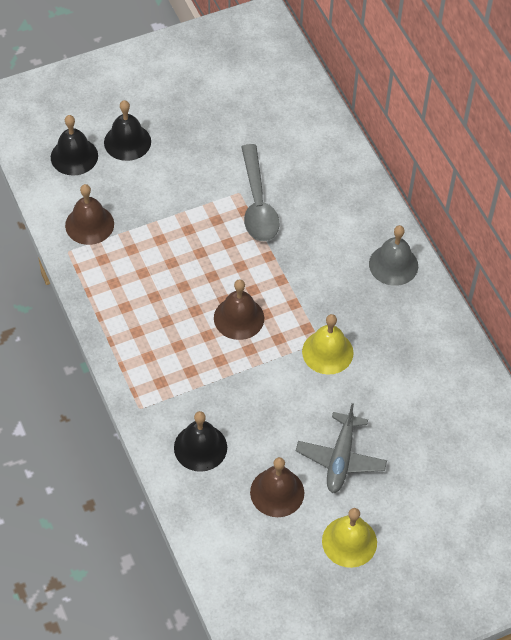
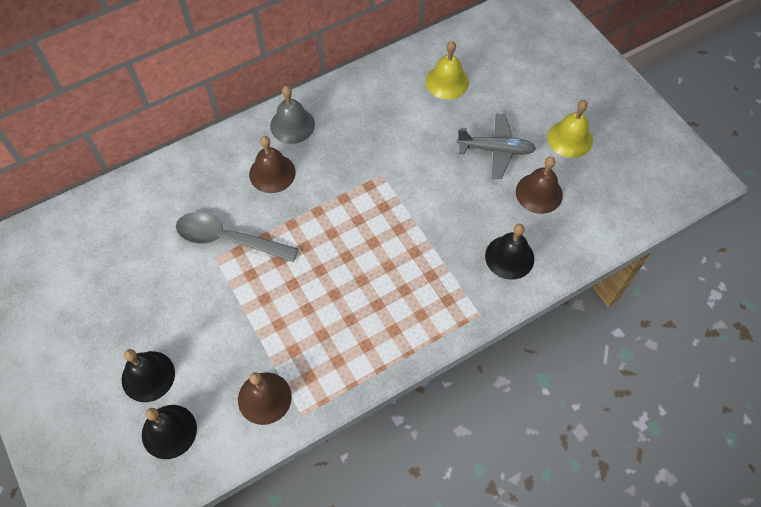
camera: 95 degrees left, 5 degrees up
(239, 318) = (365, 241): brown bell -> brown bell (272, 173)
(257, 203) = (228, 239): grey spoon -> grey spoon turned 150 degrees counterclockwise
(327, 352) = (392, 167): yellow bell -> yellow bell (447, 82)

